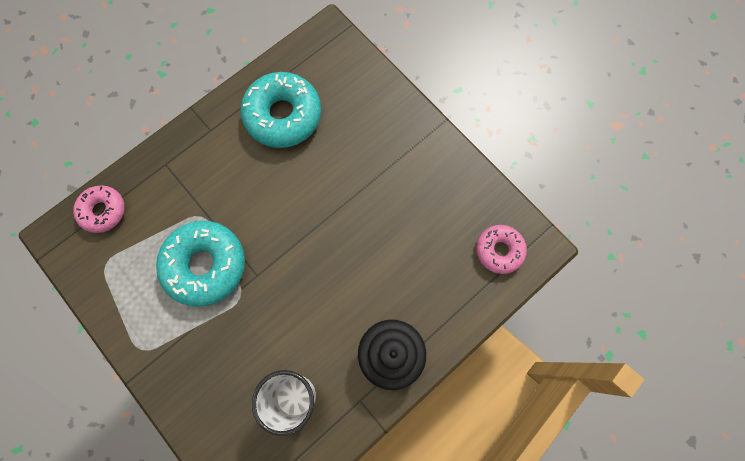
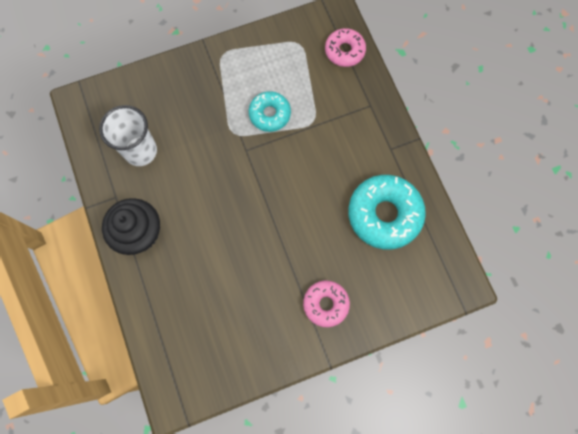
camera: 110 degrees right, 0 degrees up
(205, 265) = (270, 114): turquoise donut -> turquoise donut, size x0.59
(499, 250) = (185, 361): pink donut -> pink donut (325, 304)

